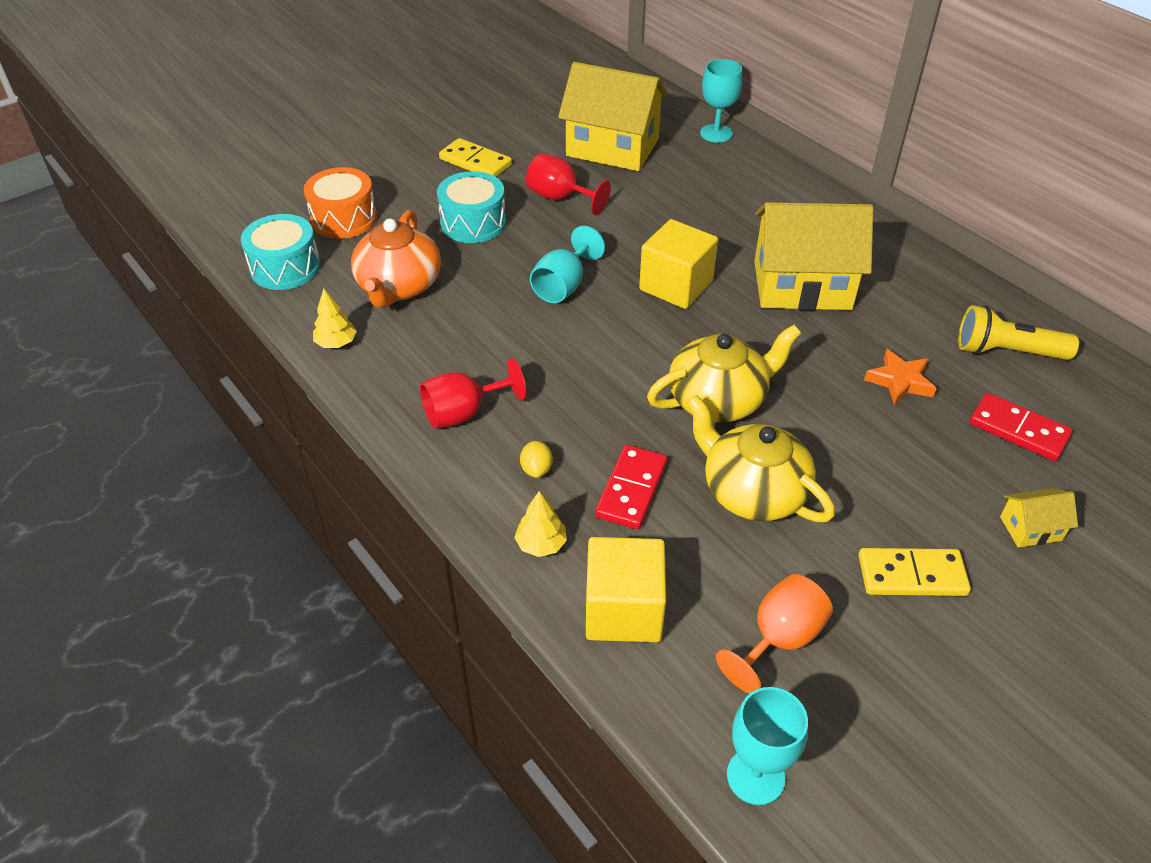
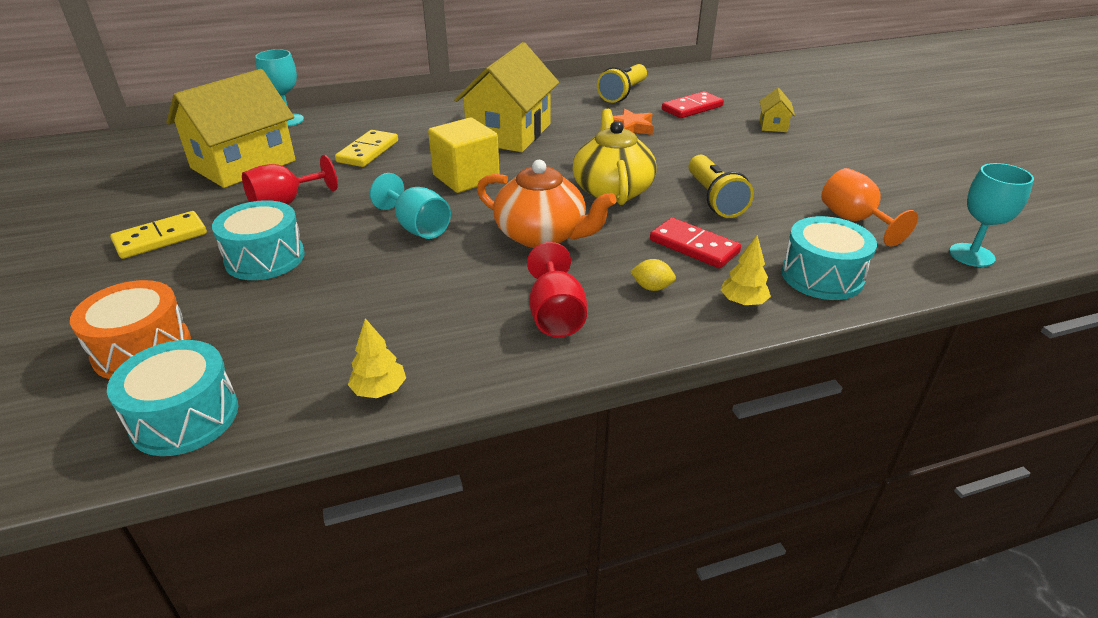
camera: 70 degrees left, 10 degrees down
(399, 286) = (321, 325): orange teapot -> orange teapot (542, 235)
(623, 610) = (822, 276): yellow cube -> turquoise drum
(752, 492) = (714, 199): yellow teapot -> yellow flashlight
(911, 575) = (804, 165): yellow domino -> yellow domino (368, 151)

